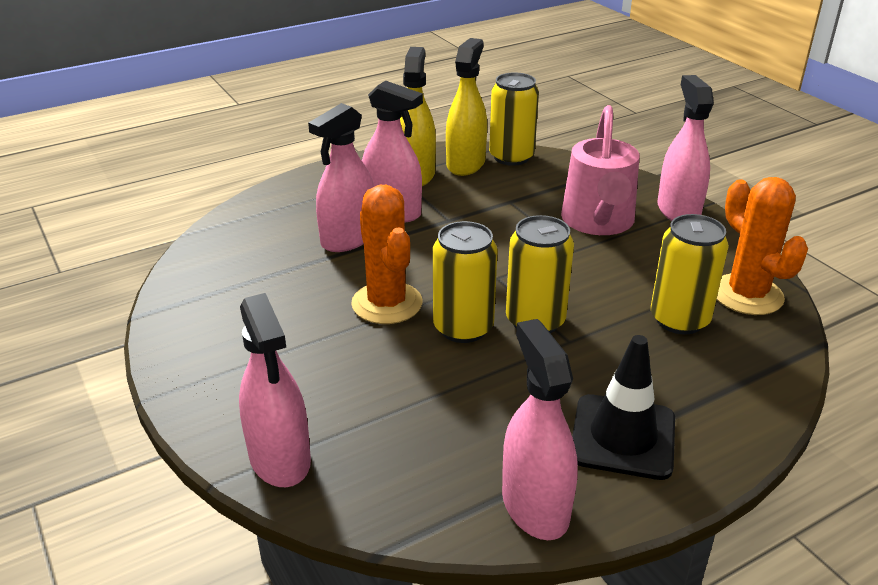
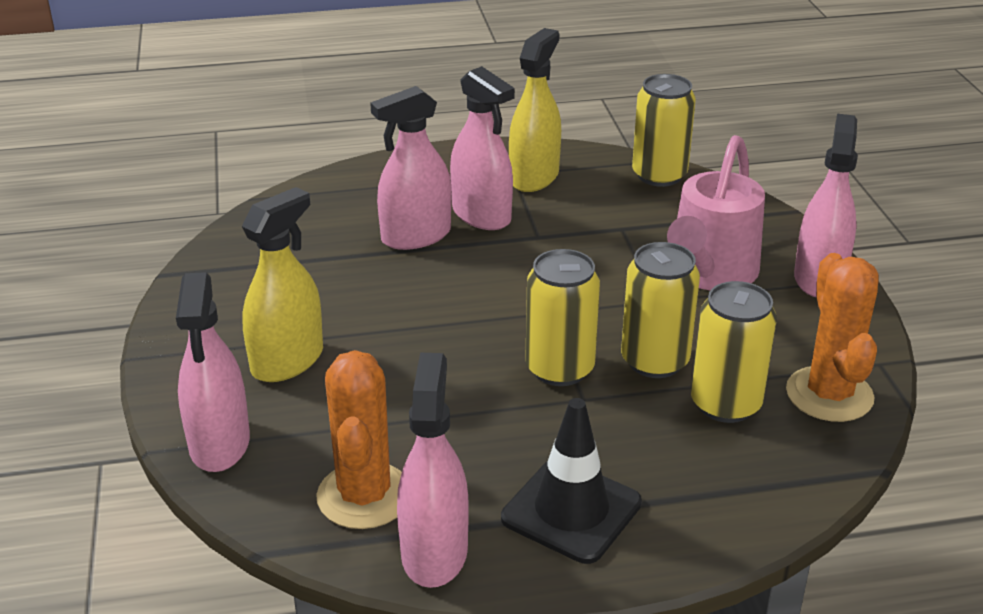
camera: 20 degrees right, 0 degrees up
(387, 303) = (413, 315): orange cactus -> orange cactus (364, 496)
(463, 328) = (477, 358): yellow can -> yellow can (655, 361)
(465, 164) = (599, 174): yellow spray bottle -> yellow spray bottle (287, 361)

